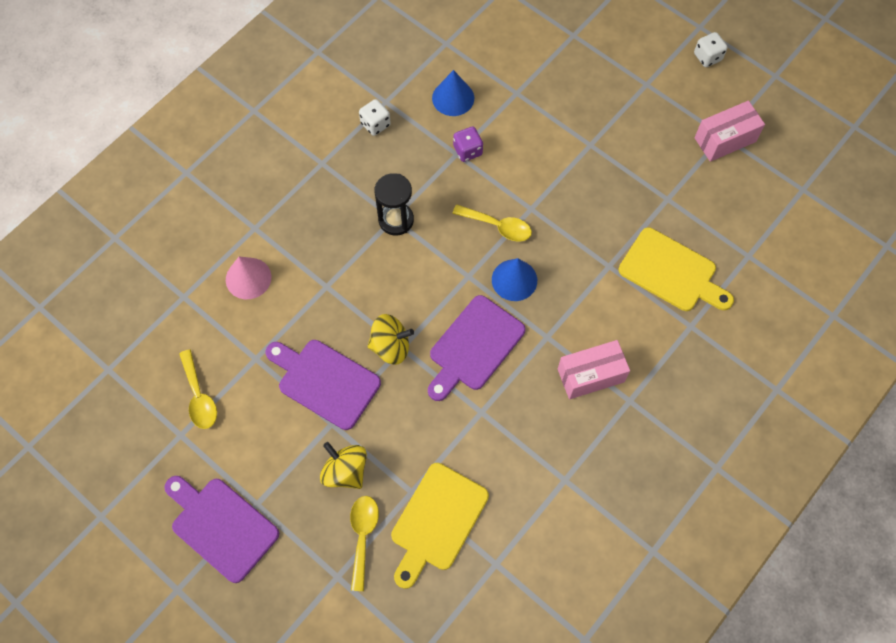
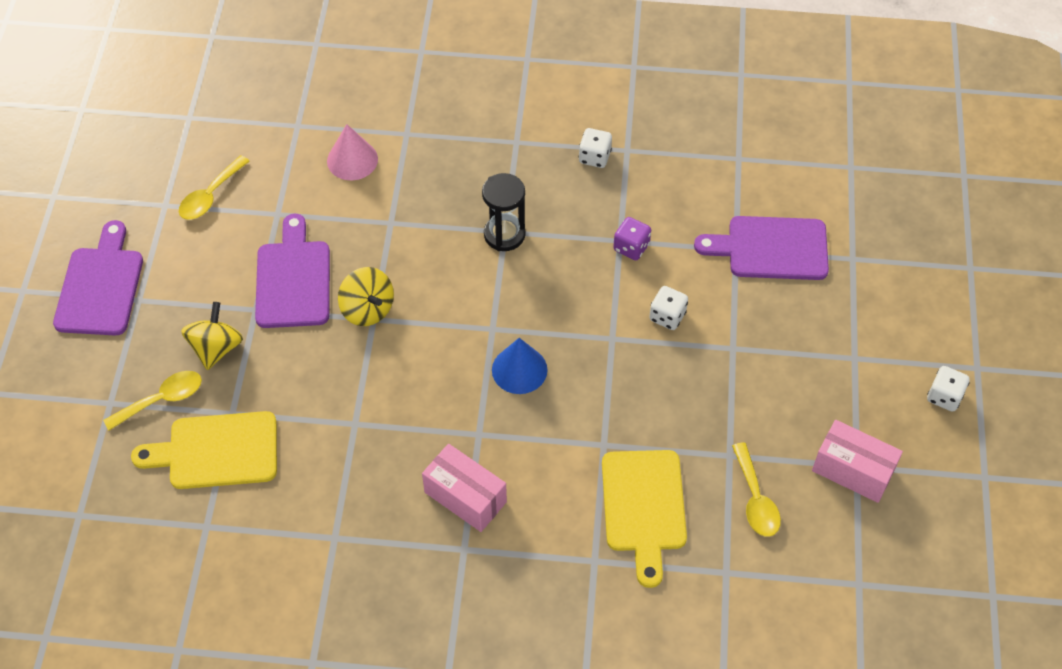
camera: 55 degrees right, 10 degrees down
(453, 98) = (680, 200): blue cone -> none
(474, 347) = (419, 377): purple cutting board -> purple cutting board (771, 248)
(498, 226) = (568, 321): yellow spoon -> yellow spoon (755, 499)
(538, 165) = (667, 316): none -> white dice

